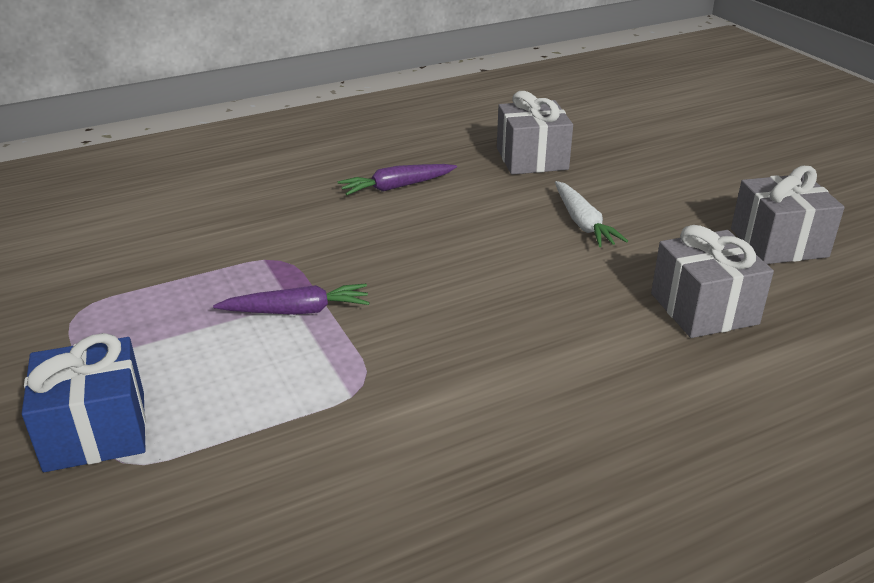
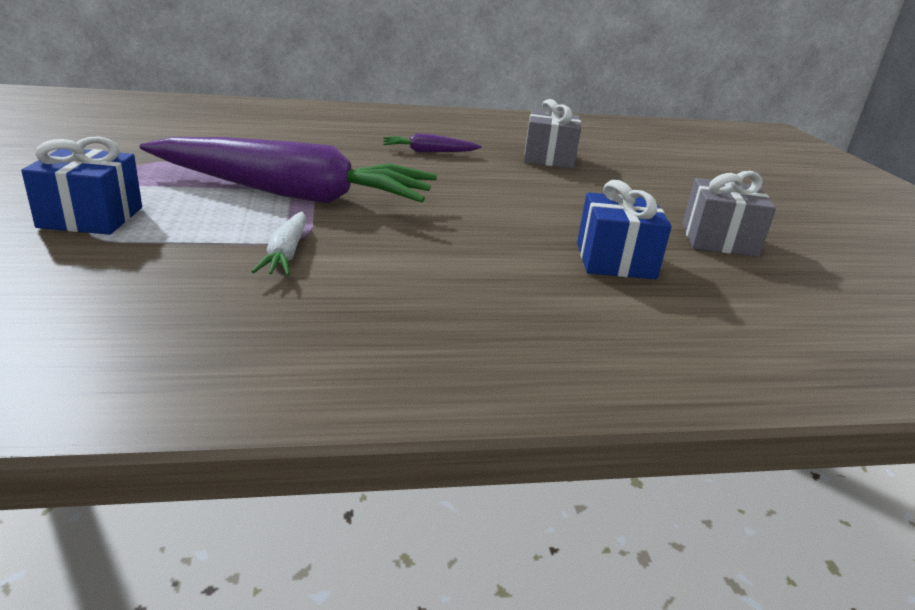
camera: 15 degrees right, 5 degrees down
(296, 311) = (290, 194): purple carrot -> purple carrot, size x2.47
(583, 223) = (557, 196): white carrot -> white carrot (286, 253)
(704, 309) = (615, 260): grey gift -> blue gift

